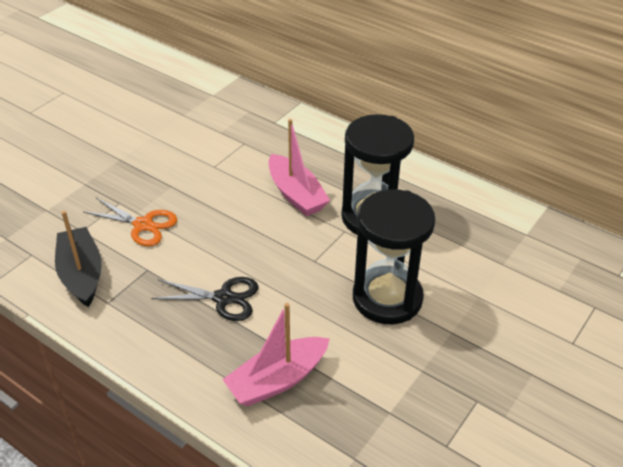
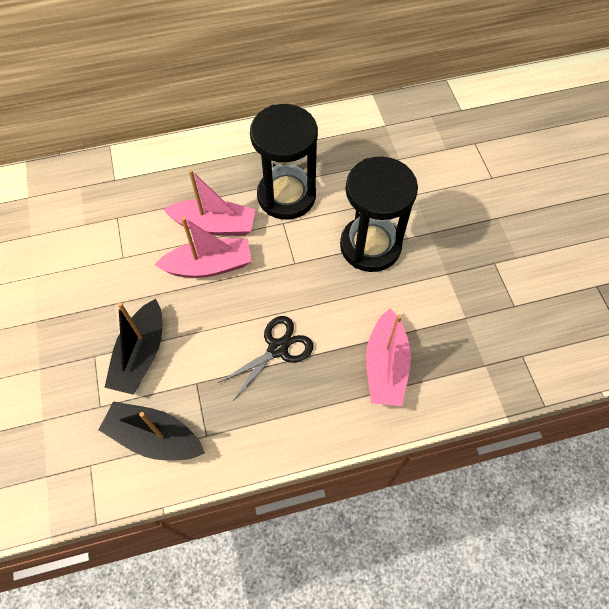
camera: 50 degrees left, 20 degrees up
(143, 225) = (141, 354): orange scissors -> black boat
(256, 214) = (209, 266): none -> pink boat

